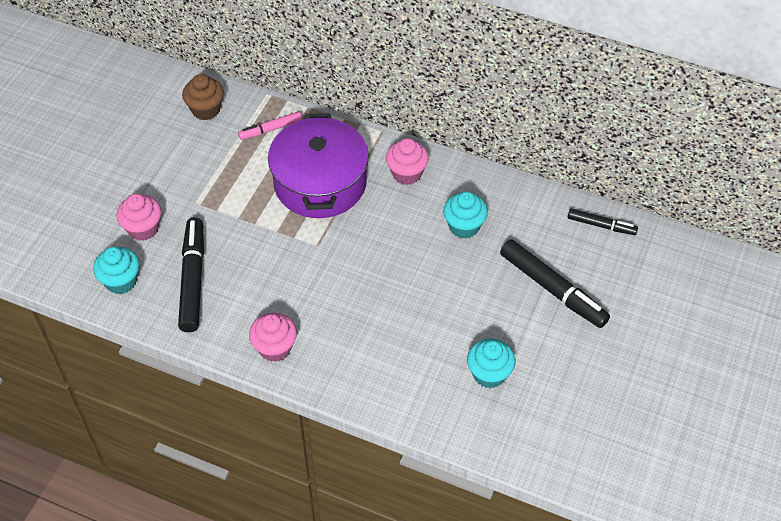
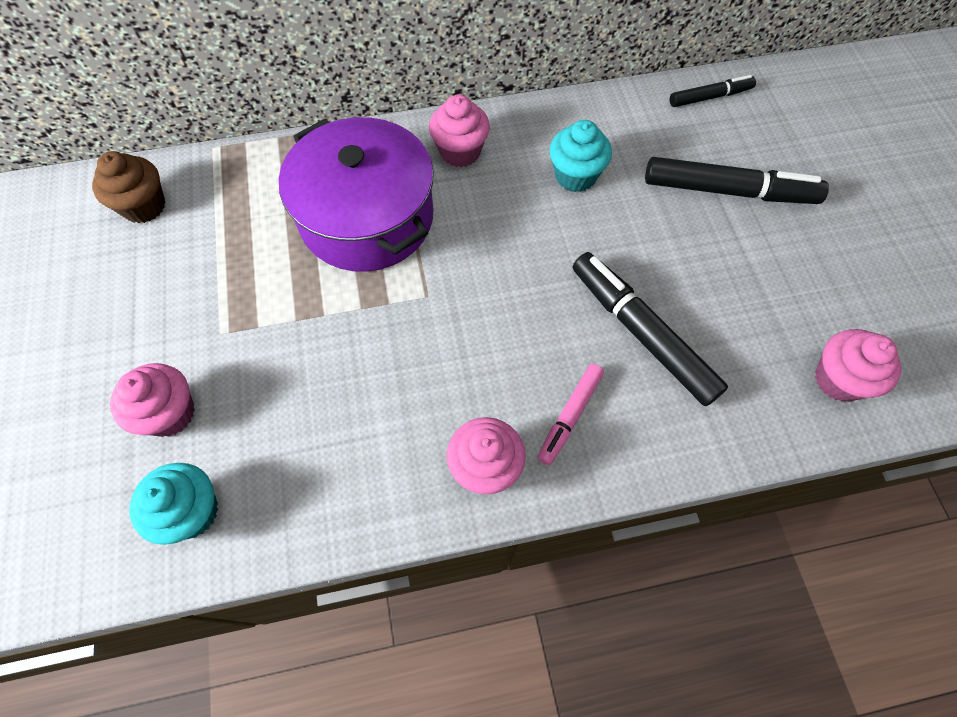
camera: 35 degrees left, 10 degrees up
(192, 279) = (297, 442): black marker -> black marker (641, 333)
(270, 129) = (251, 186): pink marker -> pink marker (570, 416)
(489, 374) = (758, 330): turquoise cupcake -> none
(510, 426) = (838, 379): none -> pink cupcake

